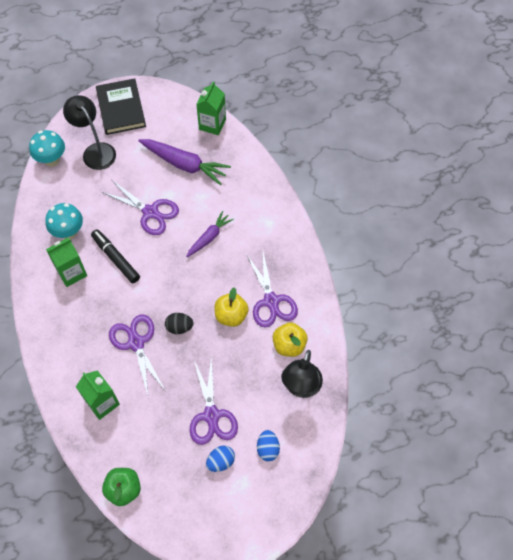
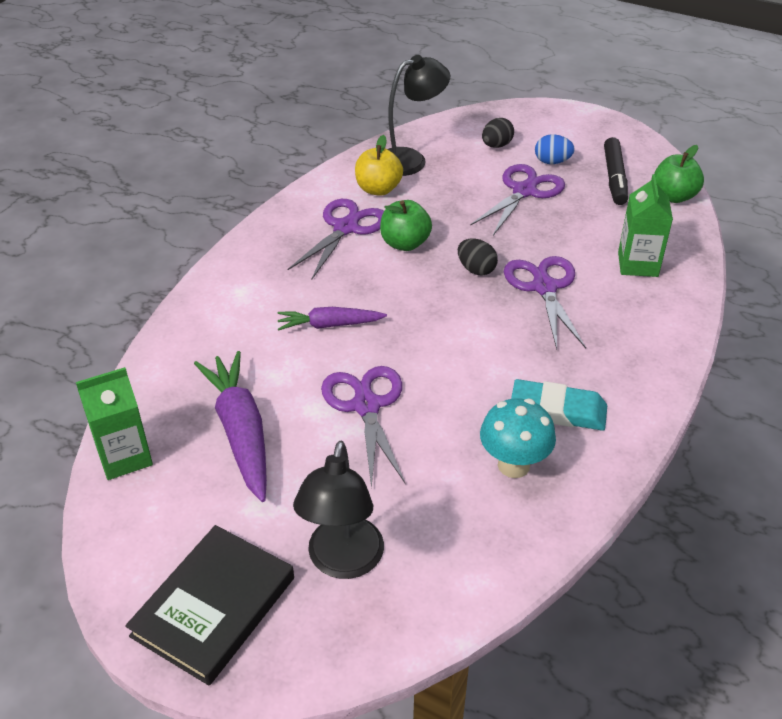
camera: 135 degrees left, 20 degrees down
(52, 160) = (432, 607): turquoise mushroom -> none
(71, 273) = (558, 410): green carton -> turquoise eraser
(116, 258) = (477, 385): black marker -> black marker (614, 178)
(136, 343) = (544, 287): purple scissors -> purple scissors turned 150 degrees clockwise
(231, 315) = (405, 243): yellow apple -> green apple
(268, 449) = (496, 145): blue egg -> black egg

